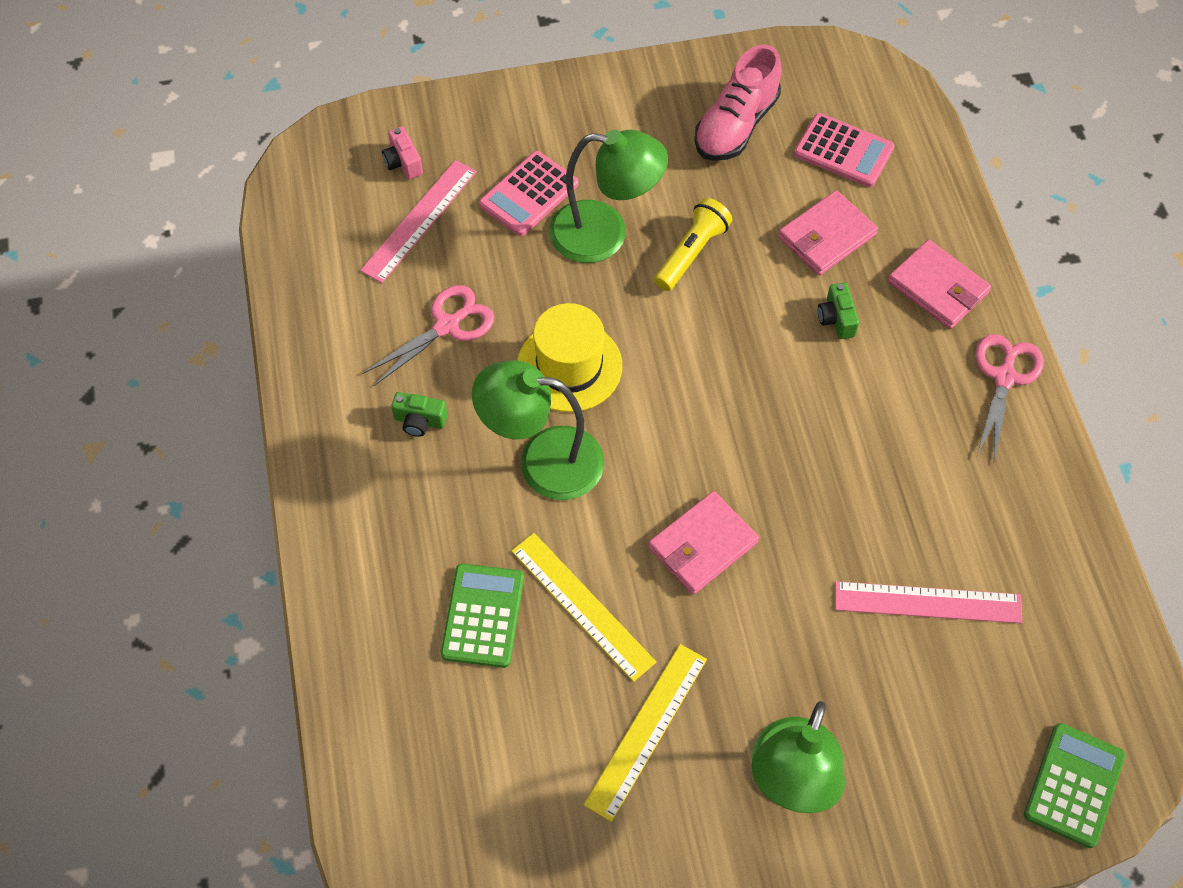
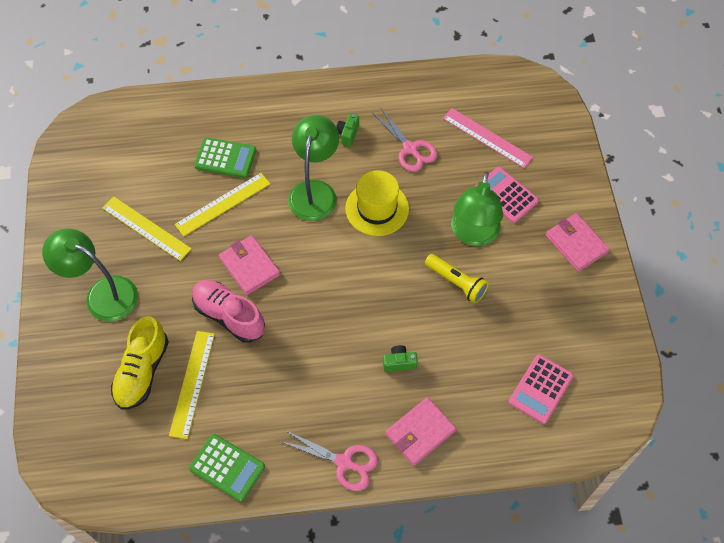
camera: 95 degrees right, 0 degrees up
(403, 162) = (531, 131): pink camera -> none
(736, 125) = (563, 321): pink shoe -> pink shoe (229, 316)
(827, 236) = (466, 367): pink wallet -> pink wallet (576, 244)
(922, 684) = (142, 371): none -> yellow shoe
(927, 602) = (192, 383): pink ruler -> yellow ruler
(1074, 785) = (64, 444): green calculator -> green calculator (227, 467)

